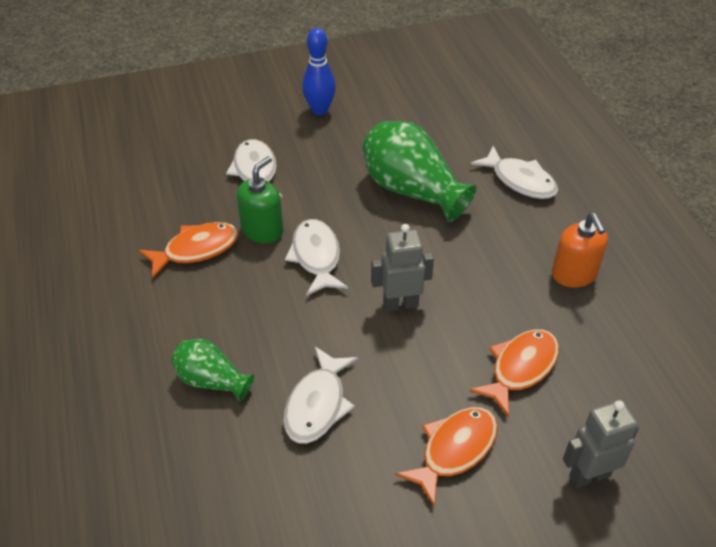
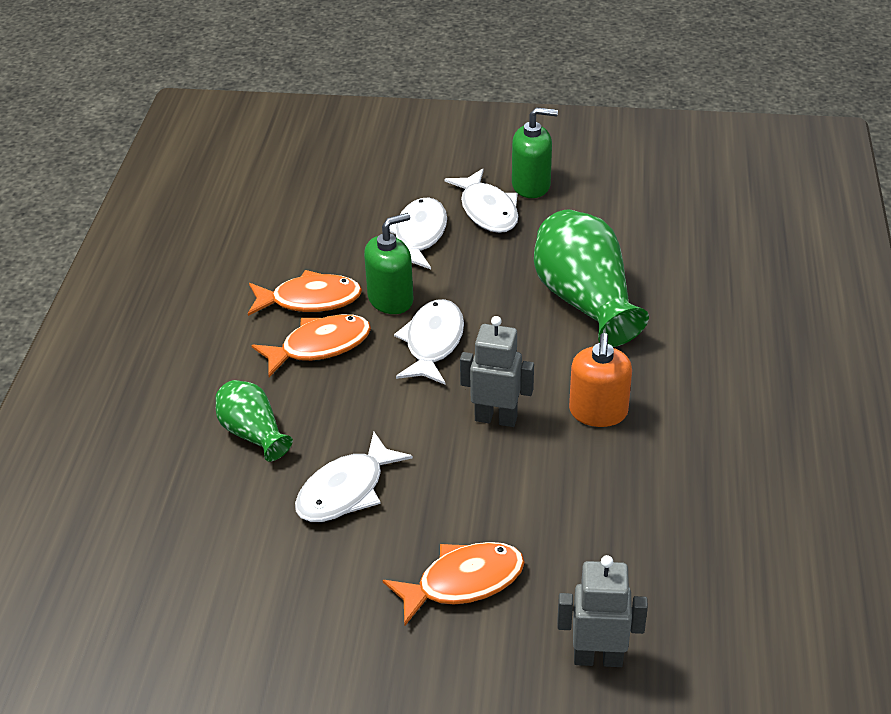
camera: 25 degrees right, 5 degrees down
(319, 110) = (531, 185): blue bowling pin -> green soap dispenser
(520, 180) = (724, 324): white fish -> white fish (487, 210)
(520, 368) = (590, 526): orange fish -> orange fish (319, 346)
(574, 274) = (722, 447): orange soap dispenser -> orange soap dispenser (598, 412)

